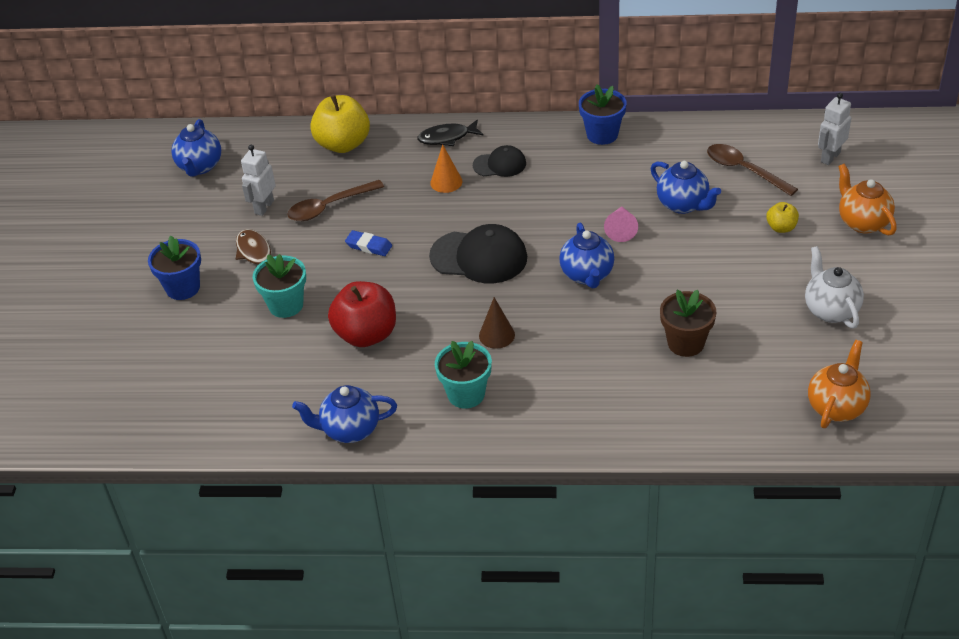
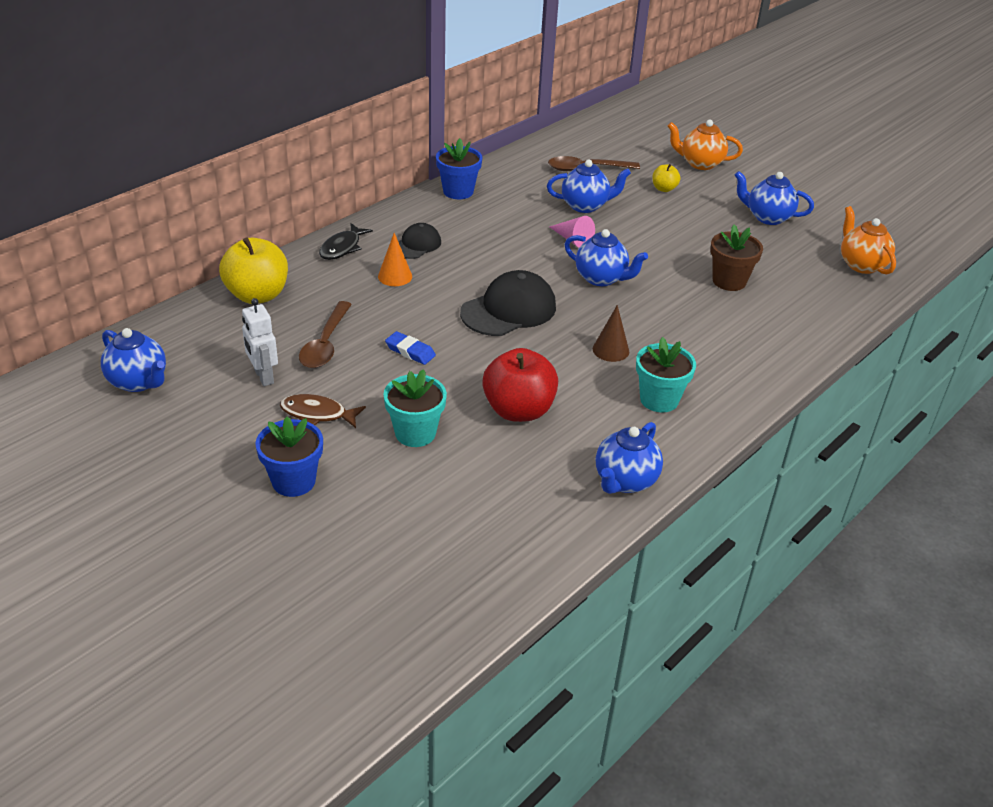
camera: 55 degrees left, 5 degrees down
(369, 246) = (410, 351): blue eraser -> blue eraser turned 60 degrees clockwise
(830, 157) = (621, 138): white robot -> none
(830, 310) = (768, 217): white teapot -> blue teapot

